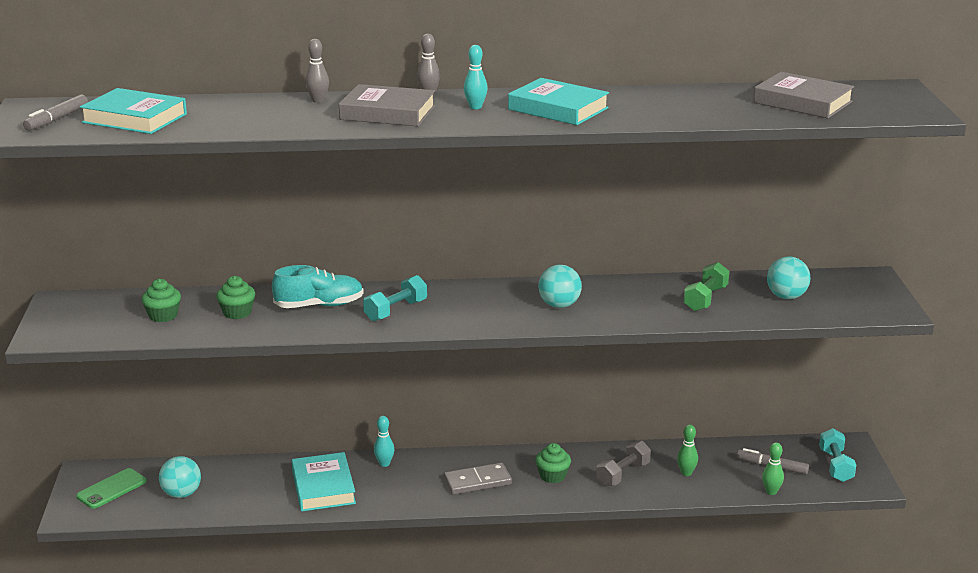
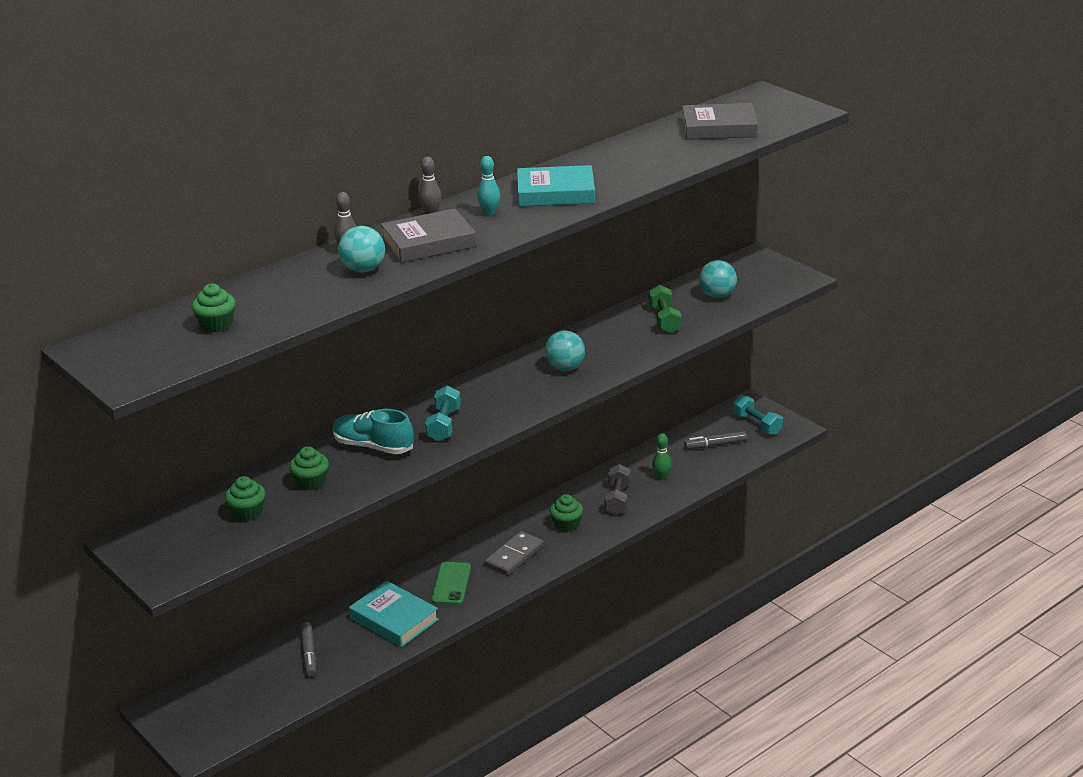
camera: 35 degrees left, 5 degrees up
(57, 119) = (143, 351): grey marker -> grey marker (309, 654)
(111, 489) = (204, 710): green phone -> green phone (451, 584)
(134, 118) = (216, 324): turquoise book -> green cupcake
(181, 494) = (276, 683): turquoise ball -> turquoise ball (363, 270)
(319, 305) = (373, 446): turquoise shoe -> turquoise shoe turned 105 degrees counterclockwise
(384, 464) = (420, 576): turquoise bowling pin -> none
(771, 492) = (735, 464): green bowling pin -> none

